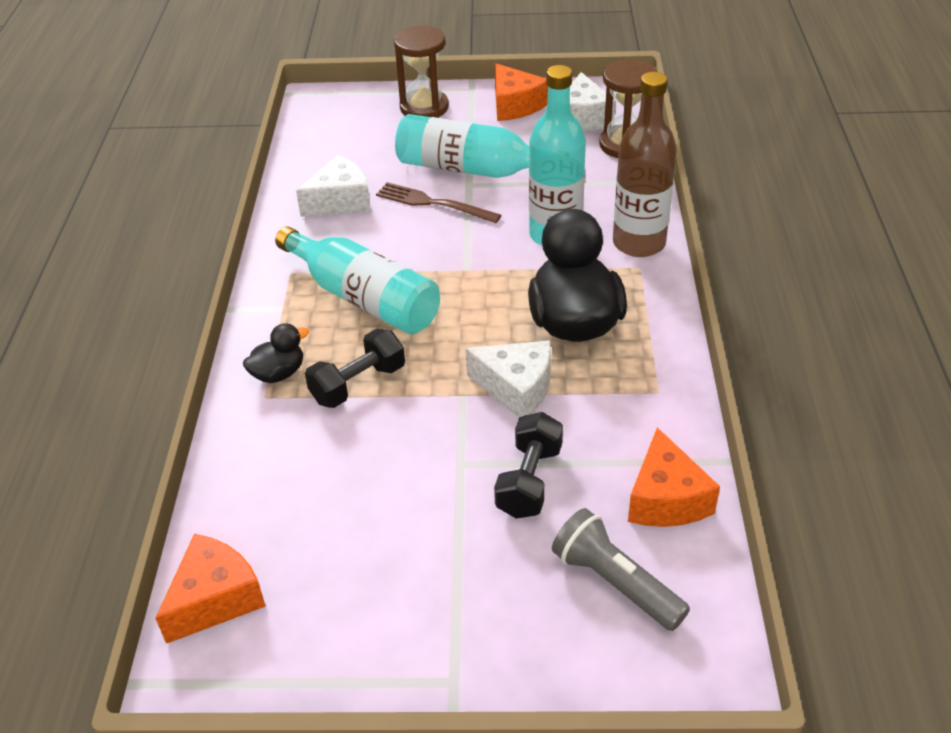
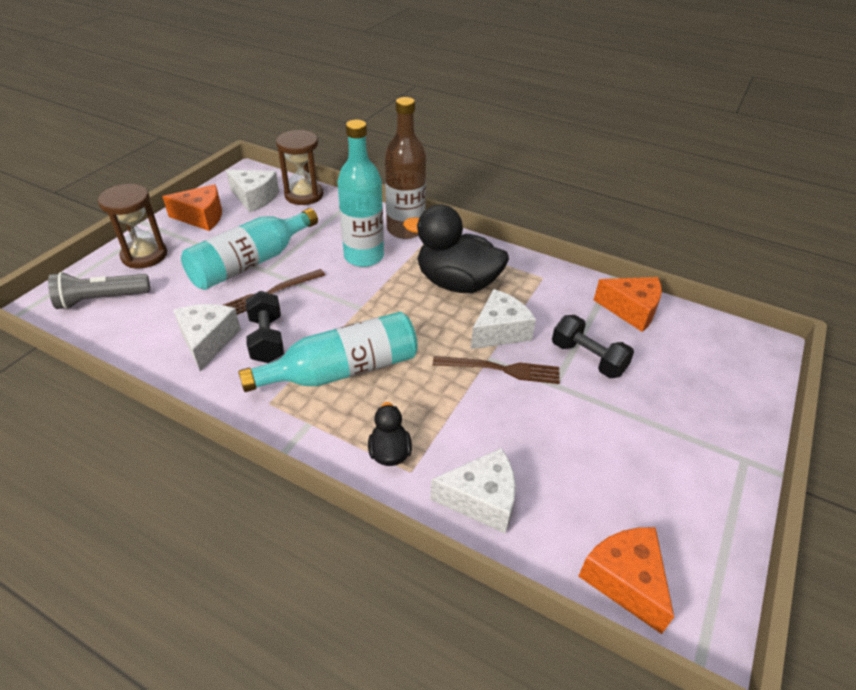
camera: 65 degrees left, 0 degrees up
(258, 458) = (481, 499): none -> white cheese
(358, 384) = (438, 408): black dumbbell -> black dumbbell (267, 339)
(451, 411) = (501, 369): none -> brown fork
(615, 583) = (688, 356): grey flashlight -> grey flashlight (101, 300)

